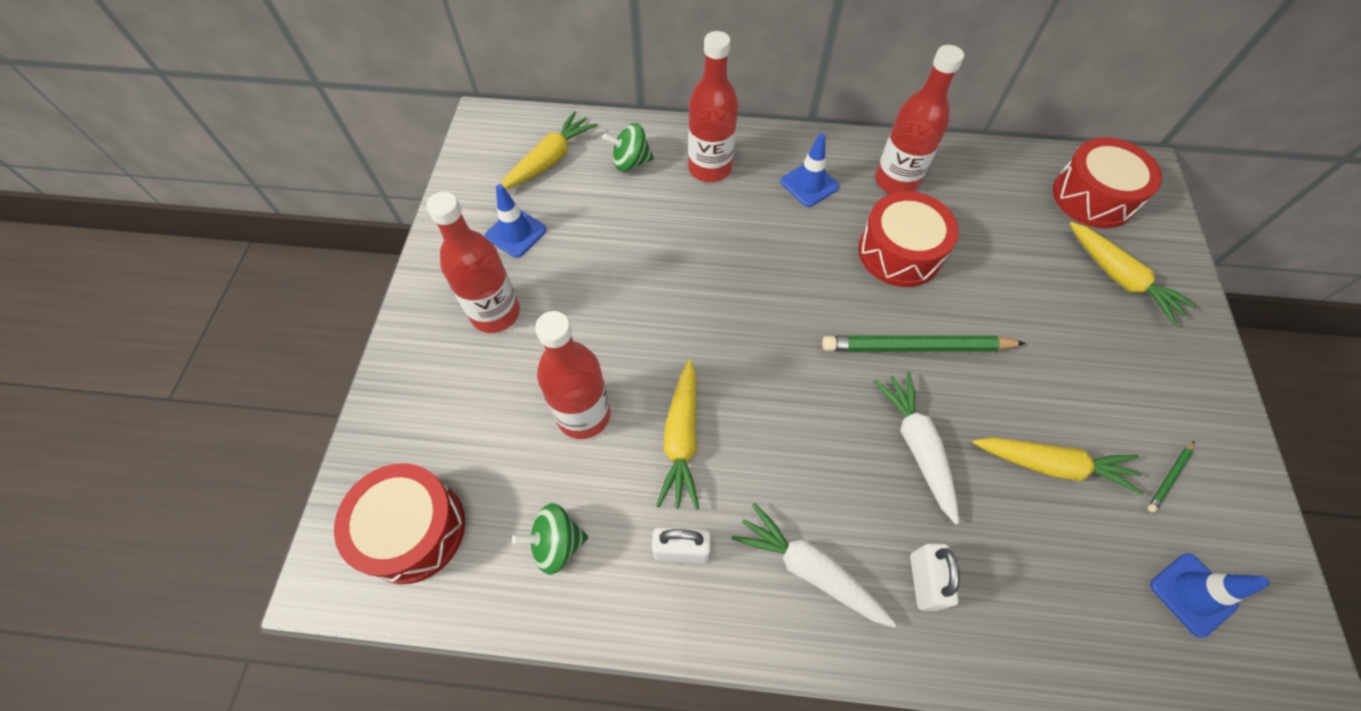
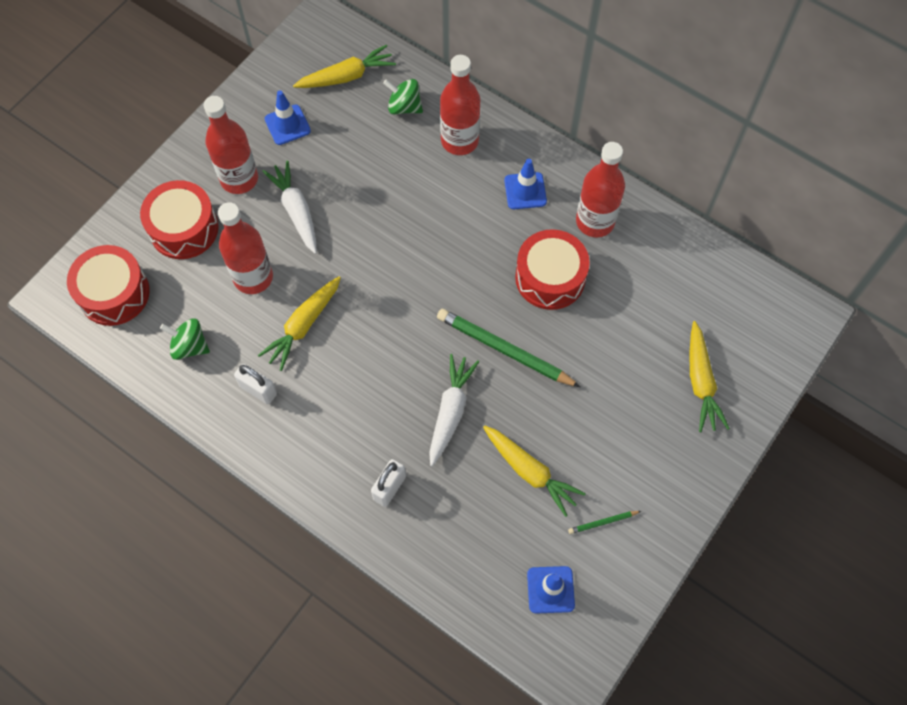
camera: 30 degrees right, 5 degrees up
(810, 569) = (326, 443): white carrot -> white carrot (296, 211)
(1093, 197) = (742, 312): red drum -> red drum (184, 228)

